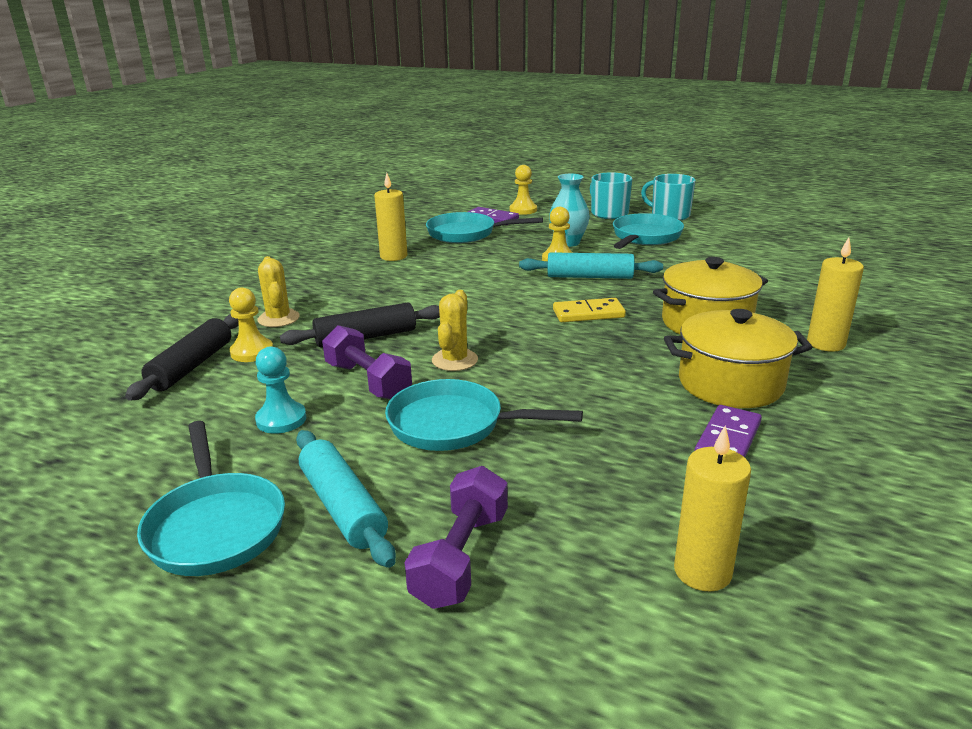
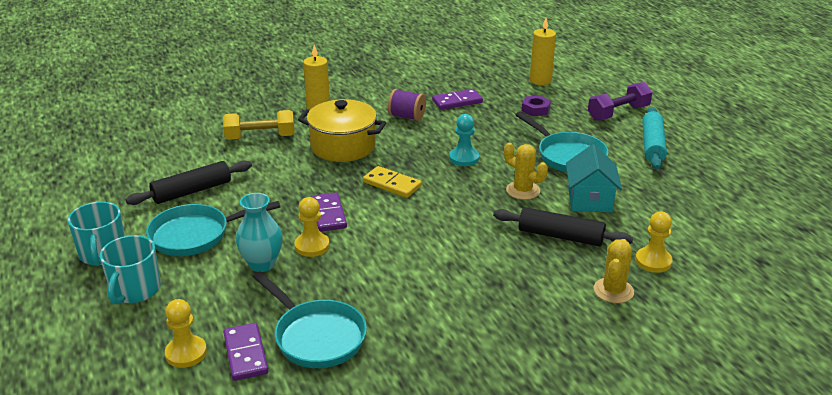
camera: 140 degrees left, 5 degrees up
(192, 366) = (704, 267): black rolling pin -> black rolling pin (192, 191)
(215, 526) = (714, 160): turquoise pan -> none
(281, 419) = (659, 198): turquoise pawn -> turquoise pawn (464, 158)
(368, 381) = (590, 200): purple dumbbell -> turquoise house
(393, 256) = (435, 334): yellow candle -> none
(454, 360) = (523, 190): yellow cactus -> yellow cactus turned 75 degrees clockwise
(589, 277) = (328, 214): turquoise rolling pin -> purple domino
(603, 487) = (536, 109): none -> purple nut
(730, 383) = (407, 116): yellow pot -> purple spool
(791, 298) = (260, 137): none -> yellow dumbbell

